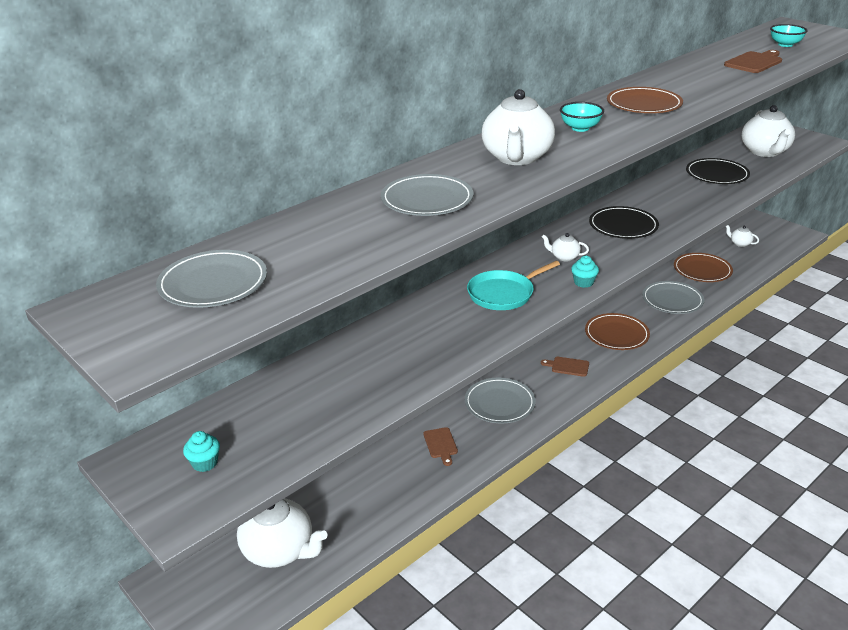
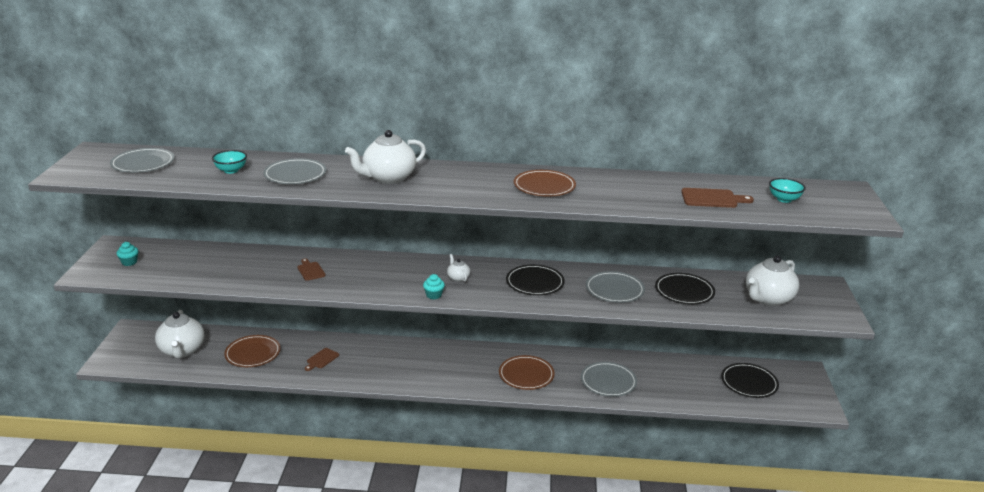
camera: 45 degrees right, 5 degrees down
(499, 403) = (386, 362): grey plate -> grey plate (614, 290)
(503, 294) = (383, 275): turquoise pan -> none
(568, 366) = (460, 371): brown cutting board -> brown cutting board (310, 270)
(580, 128) = (466, 180): turquoise bowl -> turquoise bowl (231, 170)
(702, 270) = (675, 379): brown plate -> brown plate (253, 353)
(740, 243) = (749, 383): white teapot -> black plate

